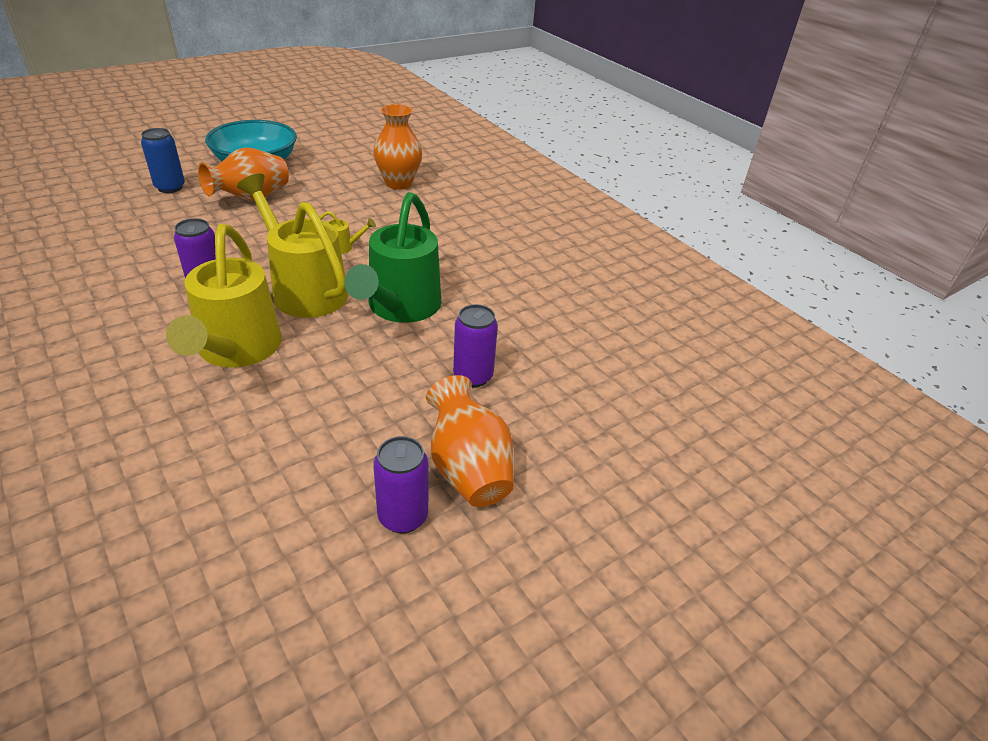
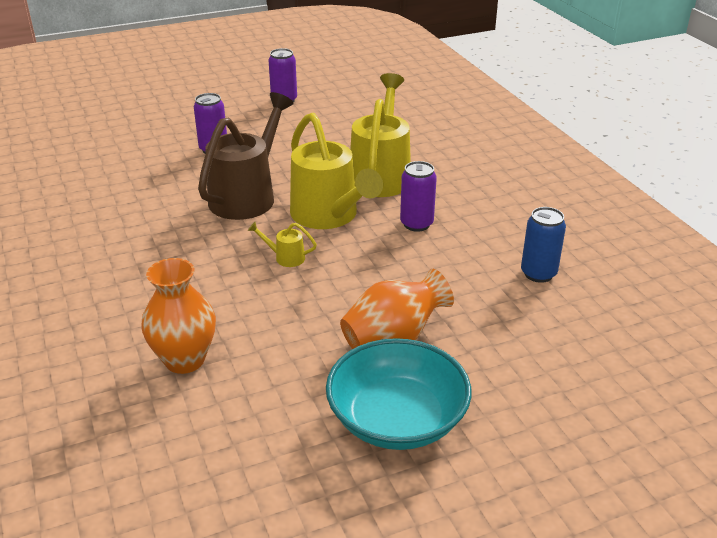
camera: 165 degrees left, 5 degrees down
(170, 187) = (508, 366): blue can -> blue can (538, 273)
(400, 308) = (247, 196): green watering can -> brown watering can
(468, 469) = (241, 112): orange vase -> none

